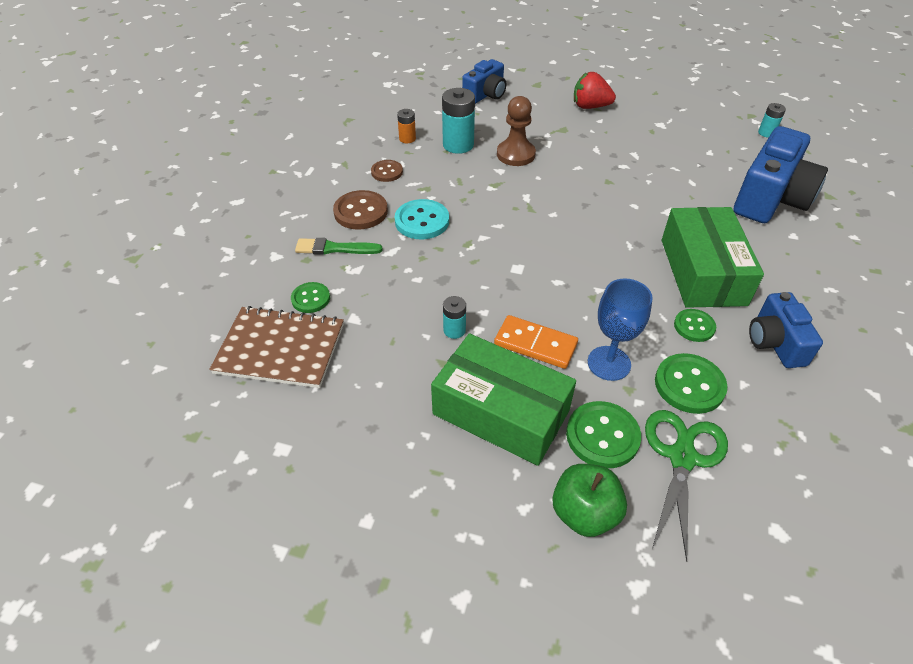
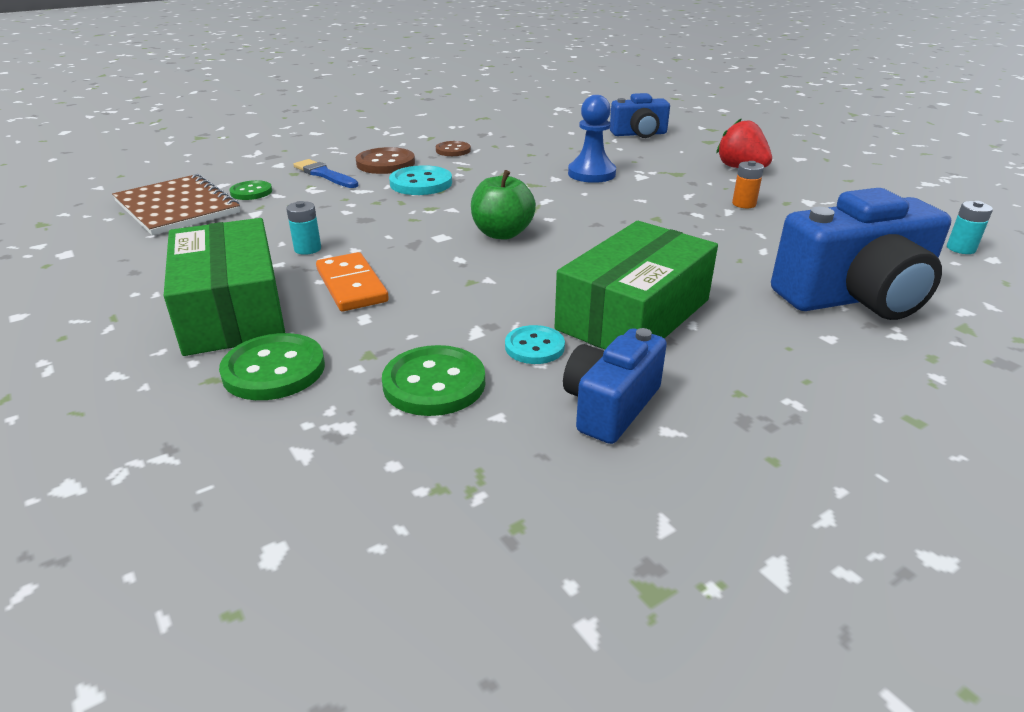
camera: 40 degrees right, 15 degrees down
(334, 248) = (324, 174): green brush -> blue brush
(407, 139) = (510, 139): orange battery -> orange battery (744, 204)
(458, 145) = (548, 154): turquoise battery -> none
(515, 154) = (591, 174): brown pawn -> blue pawn
(584, 513) = (145, 408): green apple -> green apple (502, 233)
(609, 363) = (388, 328): blue goblet -> none
(682, 457) = (309, 428): green scissors -> none
(694, 326) = (534, 347): green button -> turquoise button

